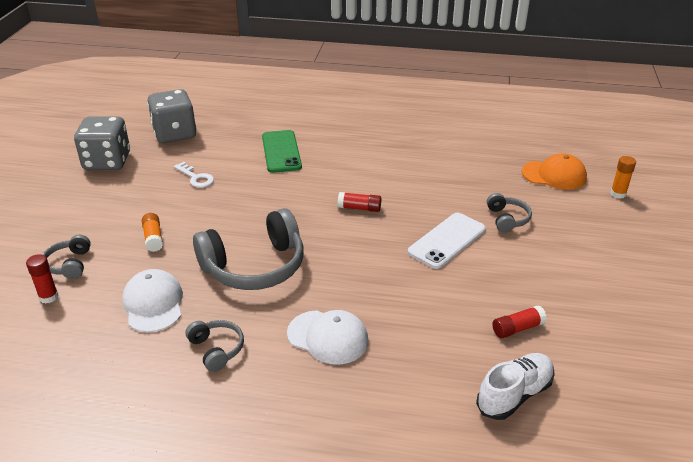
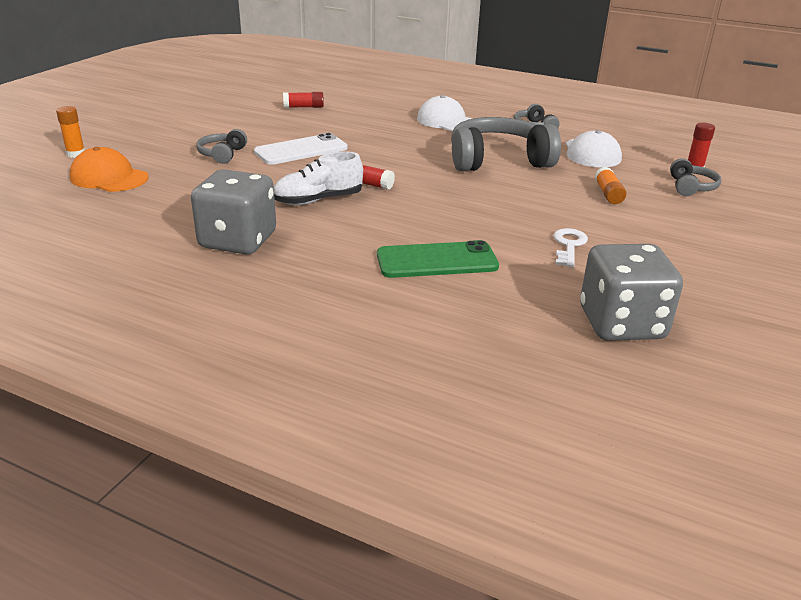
camera: 165 degrees left, 5 degrees down
(107, 161) = (721, 291): grey dice -> grey dice (238, 241)
(196, 178) = (569, 245): white key -> white key turned 45 degrees clockwise
(281, 151) = (437, 261): green phone -> green phone turned 75 degrees clockwise
(514, 395) = (339, 90): white shoe -> white shoe (318, 200)

